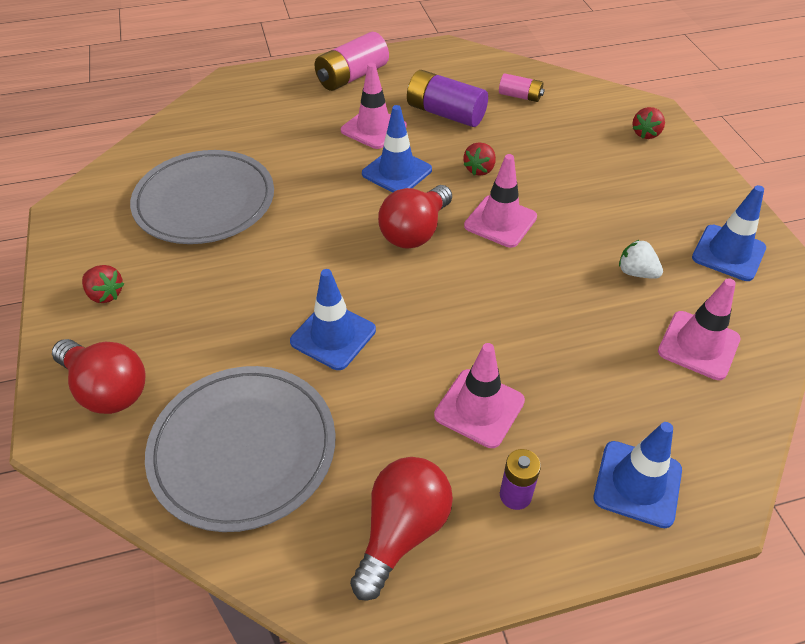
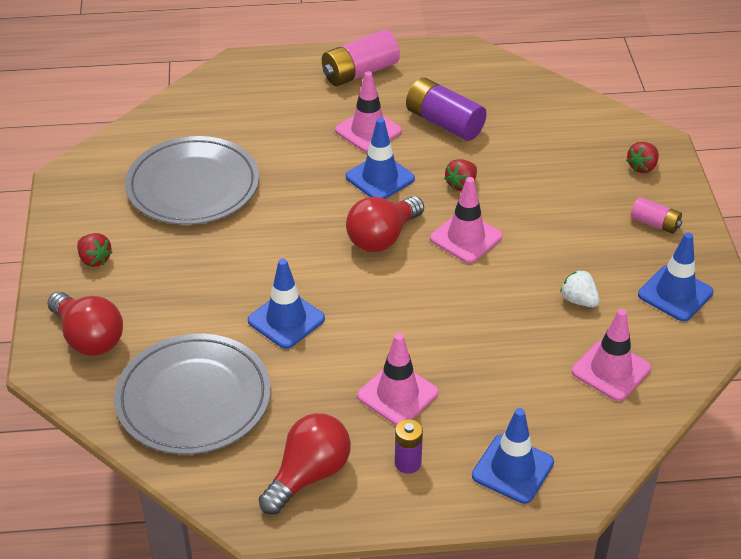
camera: 10 degrees right, 5 degrees down
(520, 96) = (526, 112): pink battery -> pink battery (655, 223)

